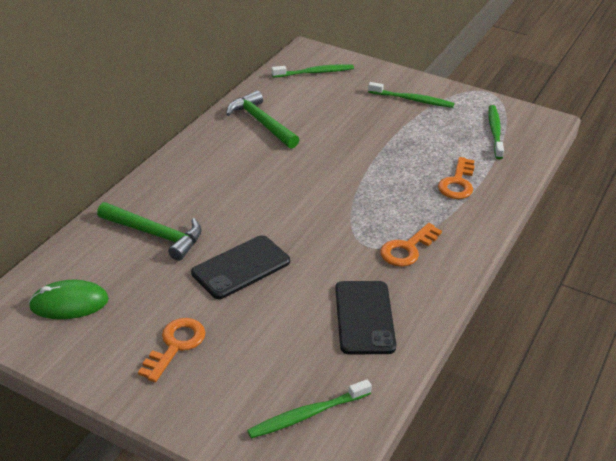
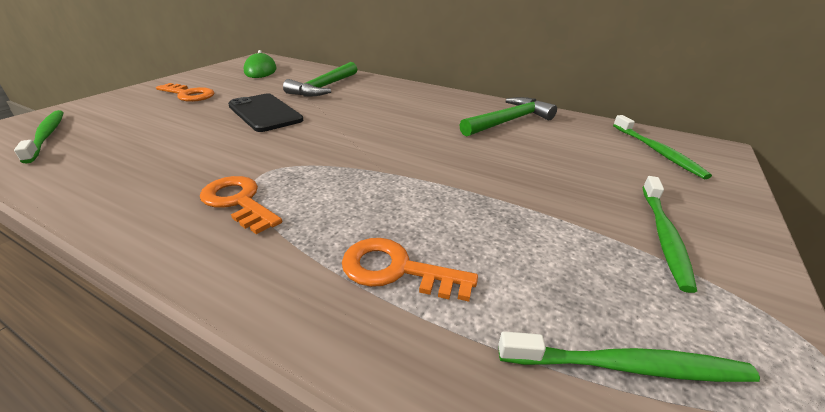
camera: 90 degrees right, 5 degrees down
(364, 317) = (138, 166): black phone -> none

